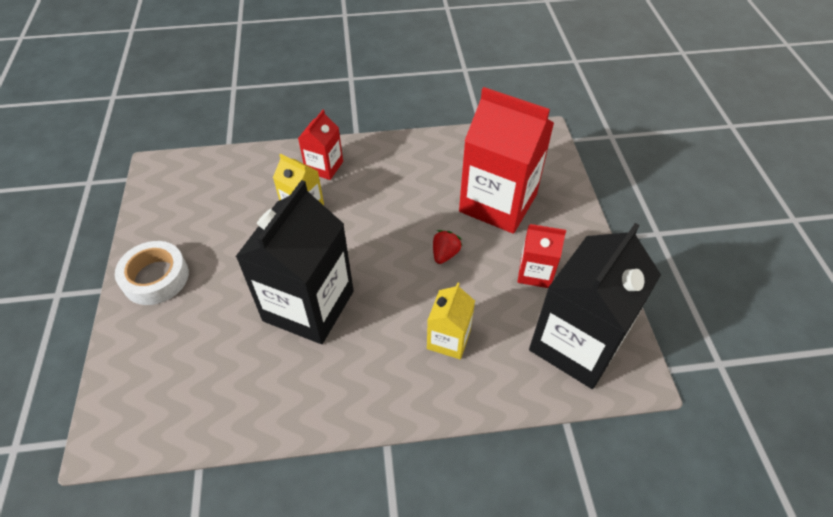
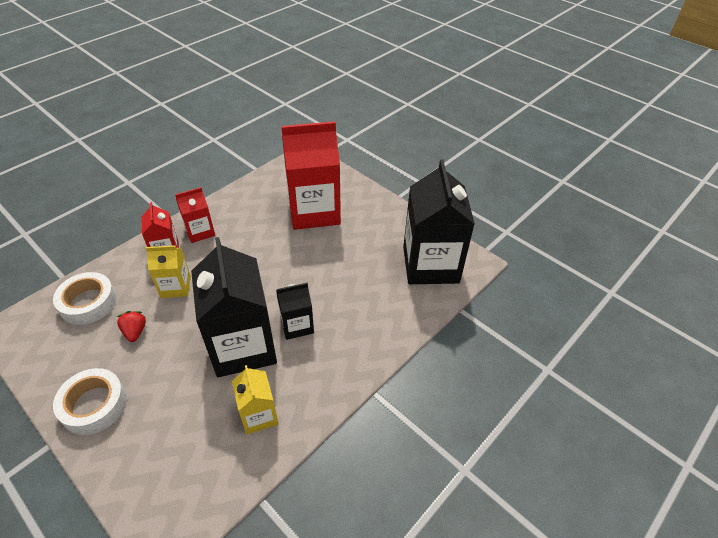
camera: 40 degrees left, 5 degrees down
(226, 180) = (88, 303): none -> white tape
(374, 318) = (297, 325): none -> black carton
(445, 254) = (308, 260): red strawberry -> red strawberry (135, 332)
(448, 339) = (357, 308): yellow carton -> yellow carton (259, 415)
(535, 272) = (373, 239): red carton -> red carton (200, 231)

